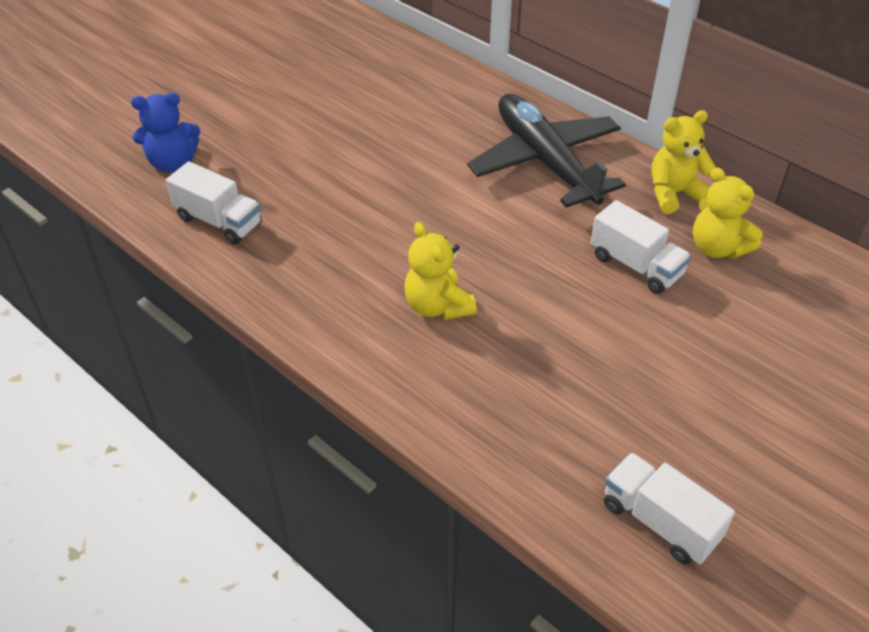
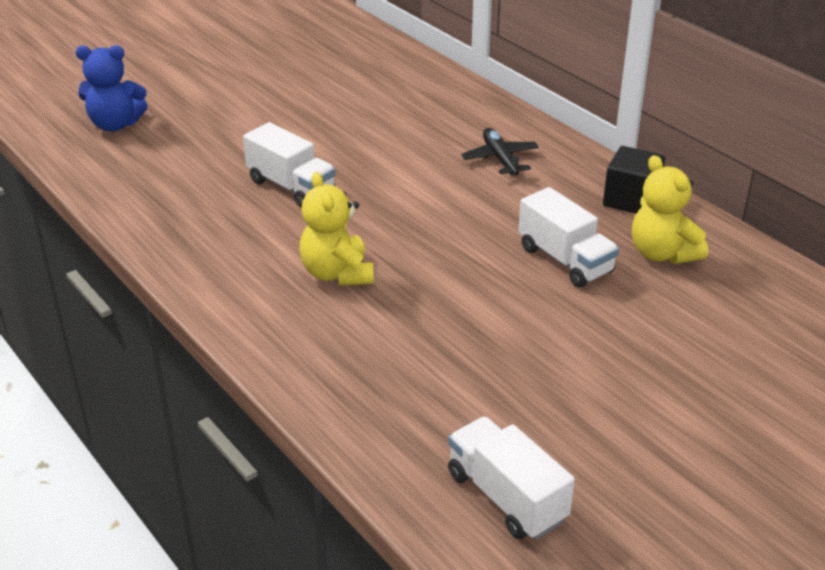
camera: 10 degrees right, 10 degrees down
(219, 221) = (142, 177): white truck -> white truck (291, 187)
(546, 162) = (500, 159): black plane -> black plane, size x0.44
(674, 193) = (631, 200): yellow teddy bear -> black cube

